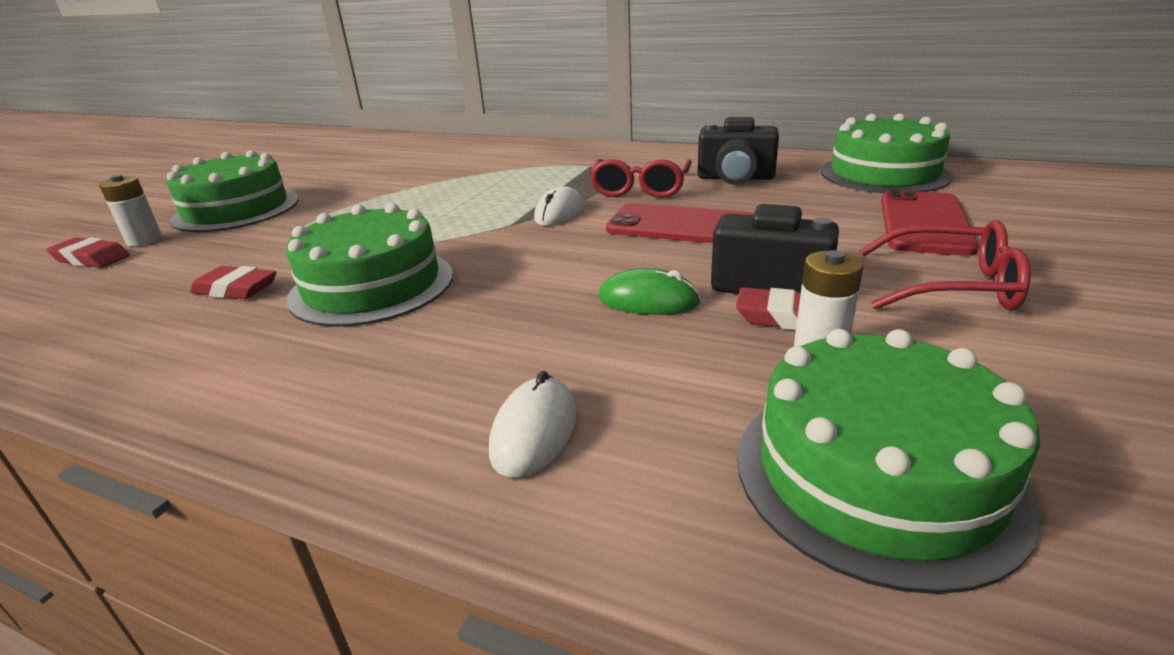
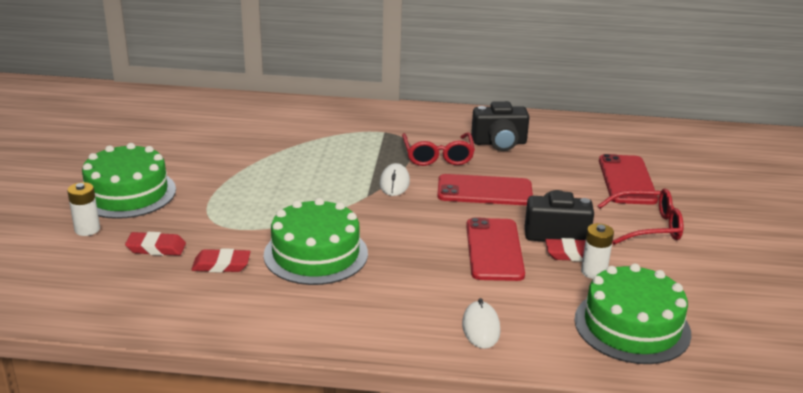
camera: 20 degrees left, 0 degrees up
(91, 258) = (65, 249): red eraser -> red eraser (156, 248)
(648, 300) = (494, 250): green mouse -> red phone
(884, 174) = (595, 135): green cake -> none

